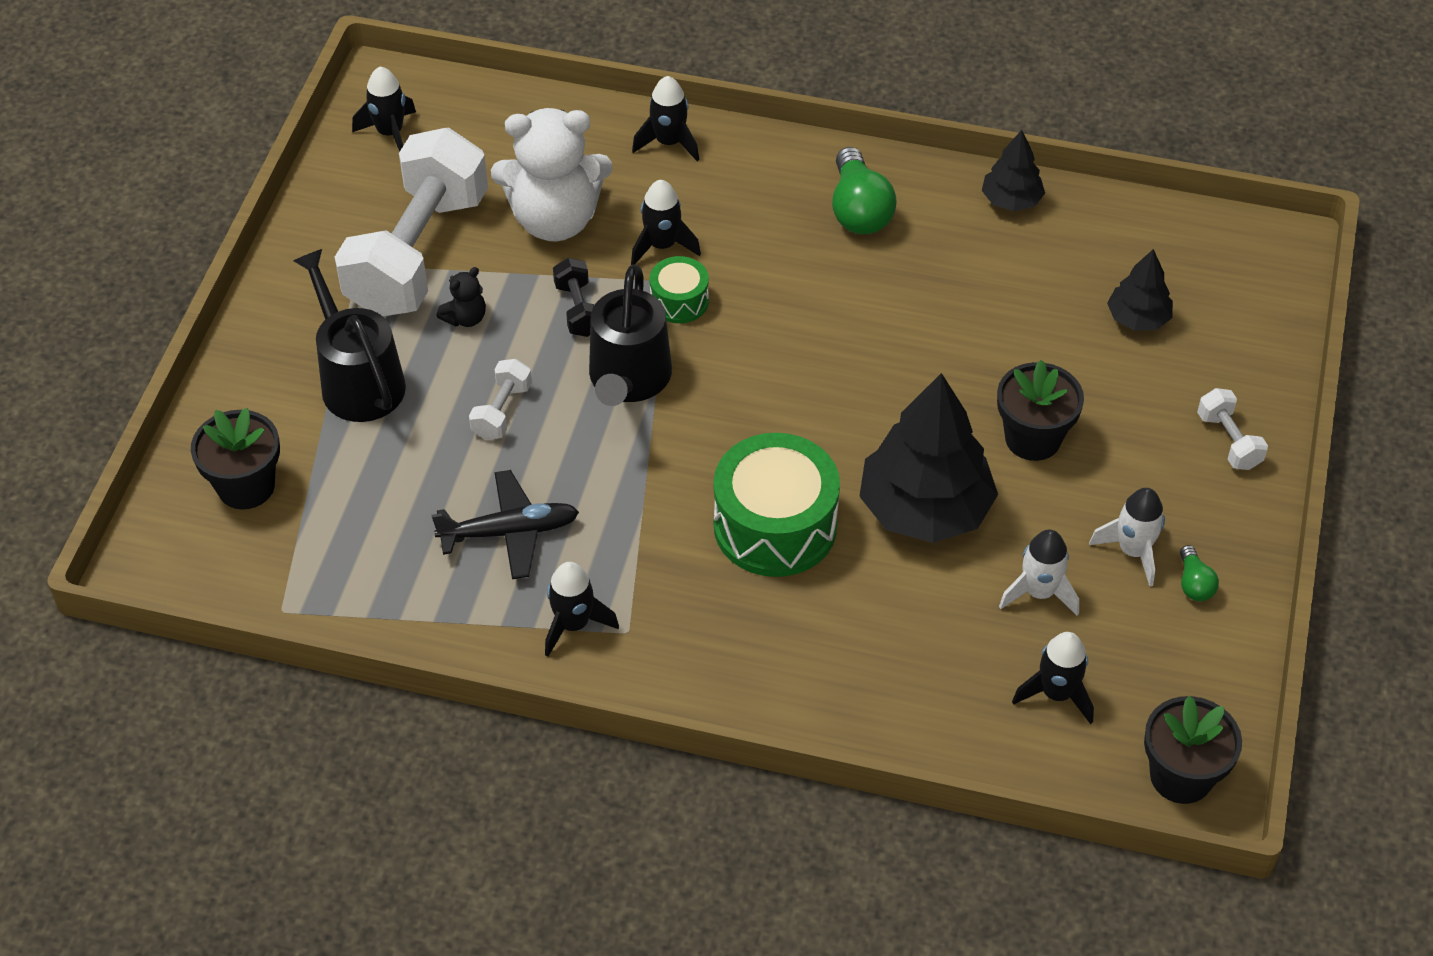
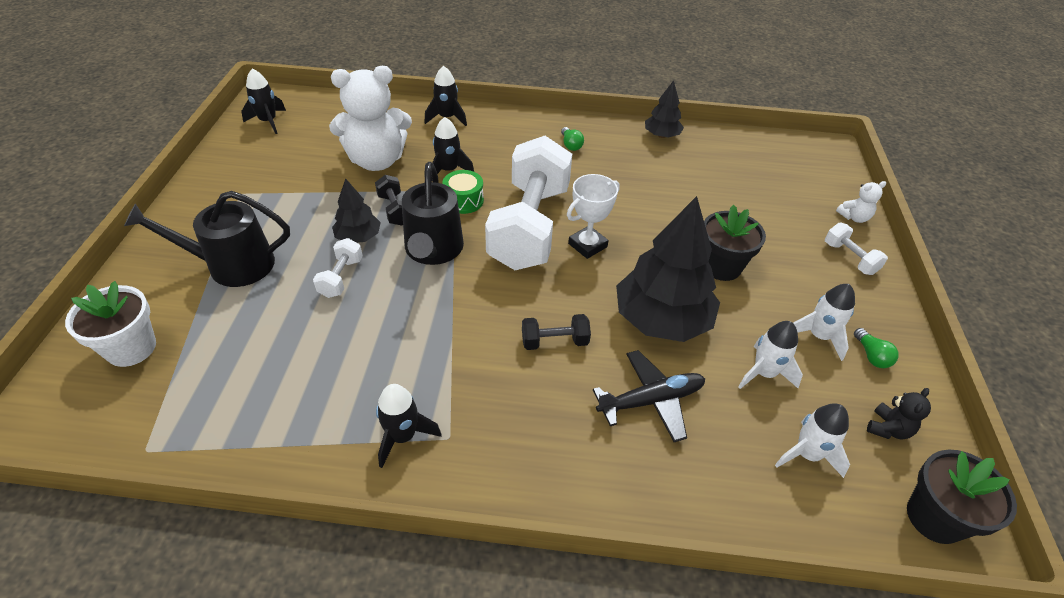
camera: 10 degrees left, 5 degrees down
(246, 486) = (131, 348): black flower pot -> white flower pot
(358, 380) = (233, 265): black watering can -> black watering can turned 60 degrees counterclockwise
(418, 253) = (283, 184): white dumbbell -> white dumbbell (529, 226)
(465, 318) = (315, 220): black teddy bear -> black teddy bear (888, 429)
(510, 532) = (347, 365): black plane -> black plane (651, 400)
(775, 526) = (554, 341): green drum -> black dumbbell
(848, 389) = (587, 245): none -> white trophy
(859, 210) = (571, 145): green light bulb -> green light bulb, size x0.51
(1056, 694) = (807, 454): black rocket -> white rocket
(1138, 318) = (761, 191): black tree -> black tree (358, 237)
(1266, 374) = (854, 217): none -> white teddy bear

